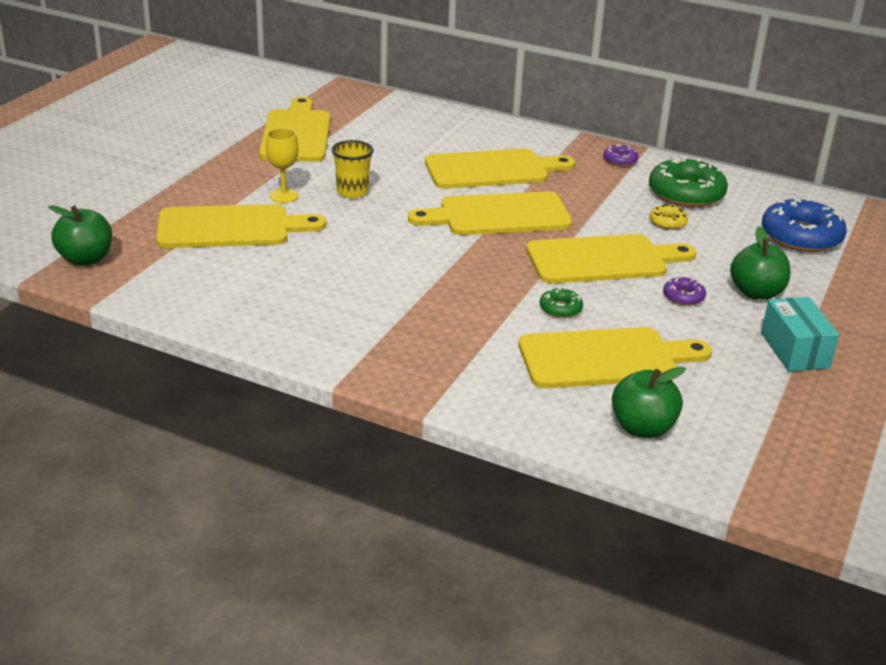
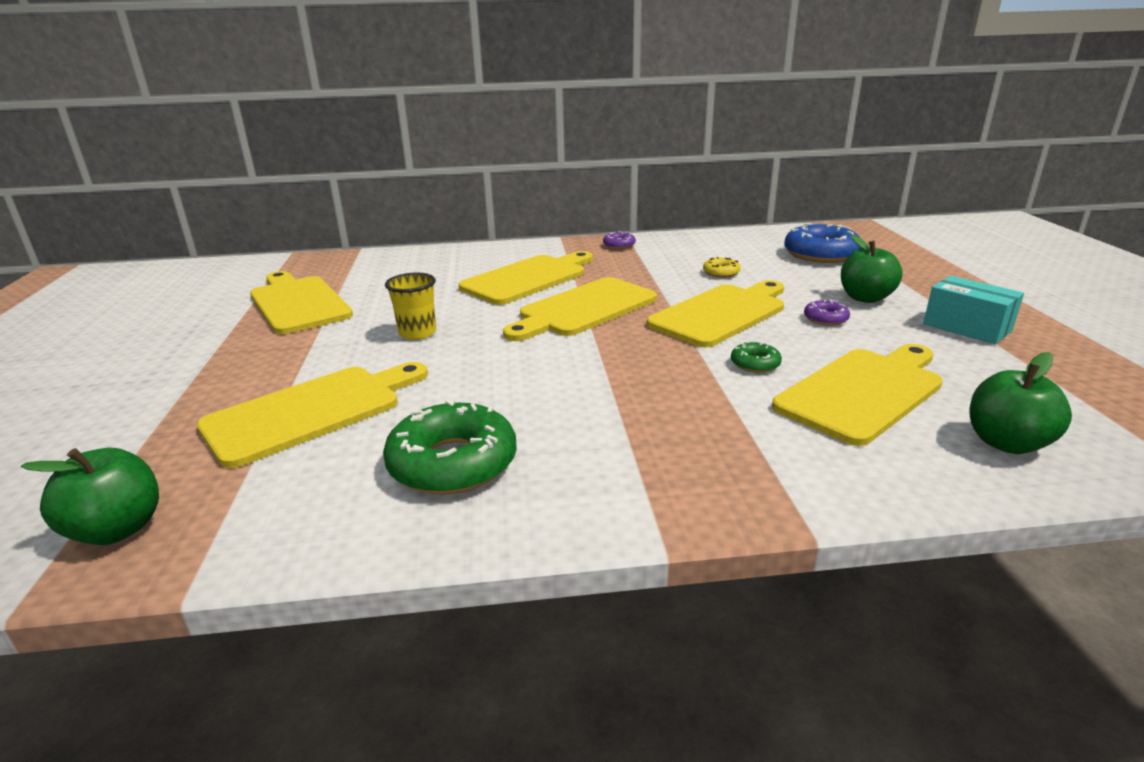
camera: 30 degrees left, 5 degrees down
(283, 196) = (344, 359): yellow goblet -> none
(686, 193) = (700, 252): green donut -> green donut (453, 463)

